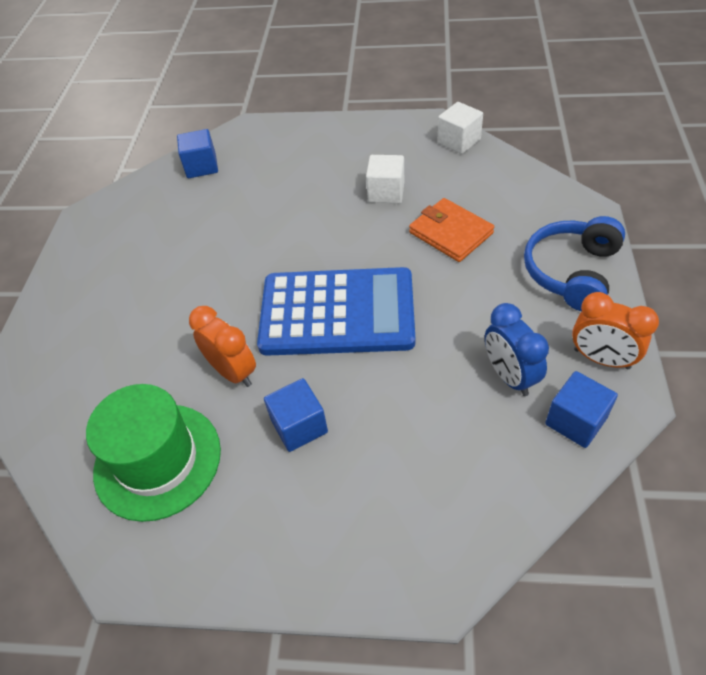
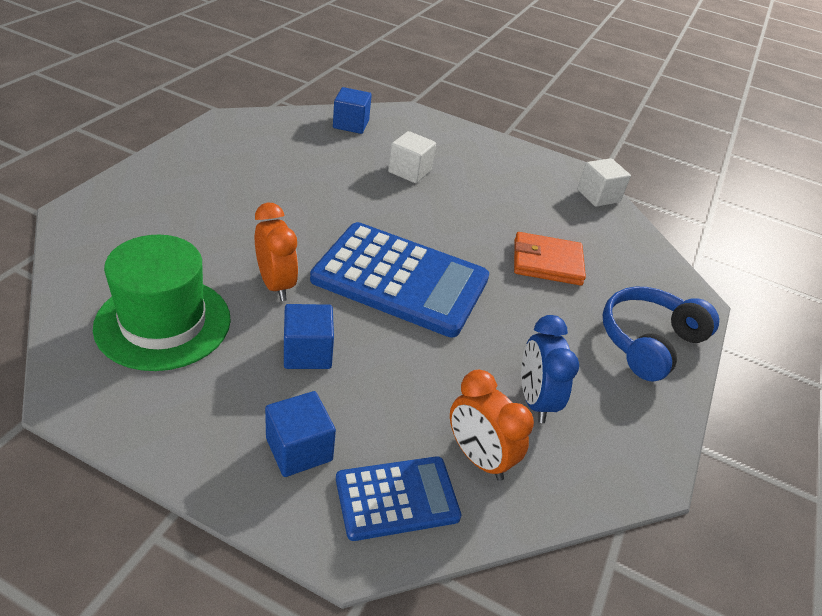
camera: 10 degrees right, 10 degrees down
(386, 192) = (505, 207): white cube -> white cube (409, 171)
(448, 525) = (397, 498): none -> blue calculator
(451, 233) = (547, 262): orange wallet -> orange wallet turned 60 degrees counterclockwise
(575, 421) = (579, 467): blue cube -> blue cube (299, 449)
(601, 359) = (637, 426): orange clock -> orange clock (478, 457)

